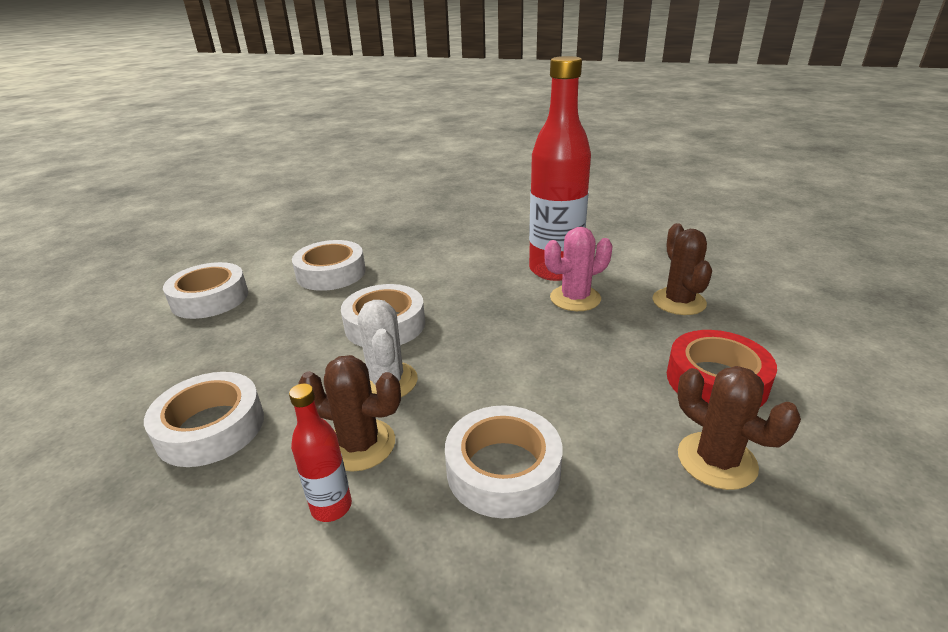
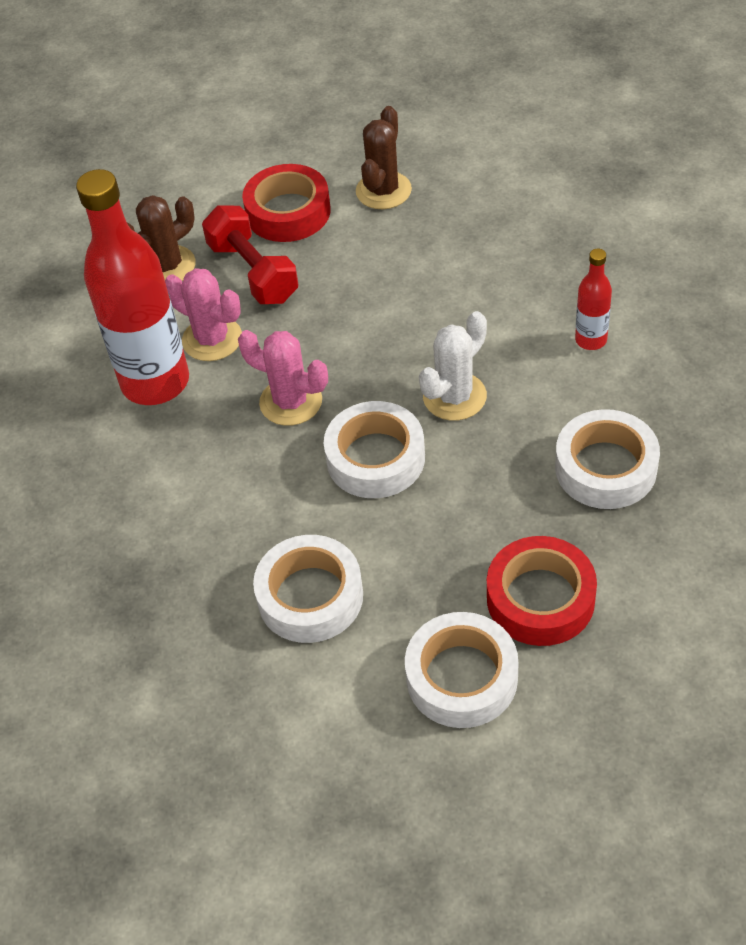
camera: 120 degrees left, 20 degrees up
(193, 344) = (540, 599): none -> red tape
(360, 445) = (532, 363): brown cactus -> none
(477, 310) = (291, 402): none -> pink cactus
(503, 470) = (482, 278): white tape -> none
(638, 336) = (253, 272): none -> red dumbbell

